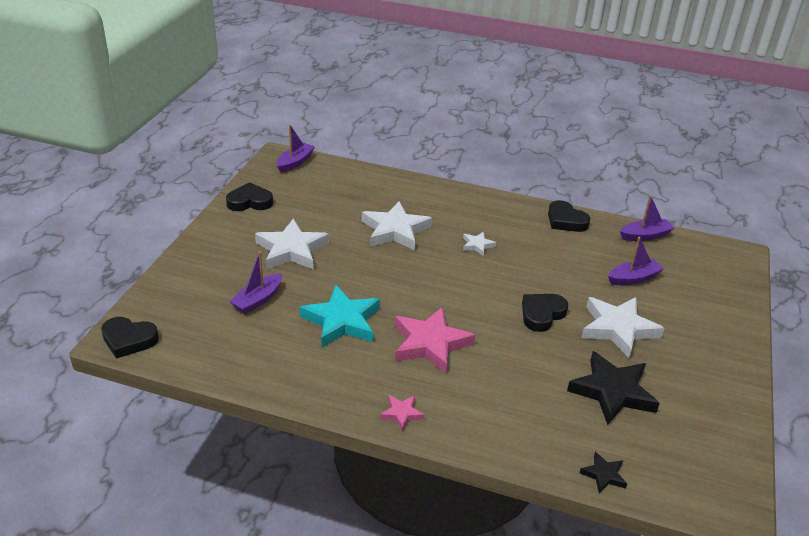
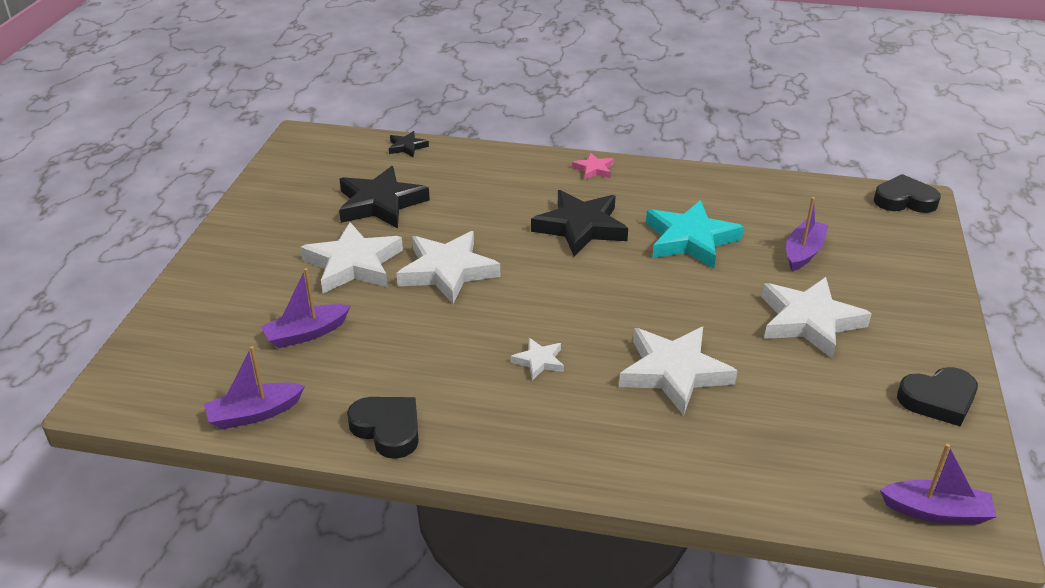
camera: 175 degrees right, 0 degrees up
(295, 162) = (936, 512): purple boat -> purple boat turned 105 degrees counterclockwise
(430, 343) = (581, 227): pink star -> black star
(542, 314) = (447, 271): black heart -> white star

